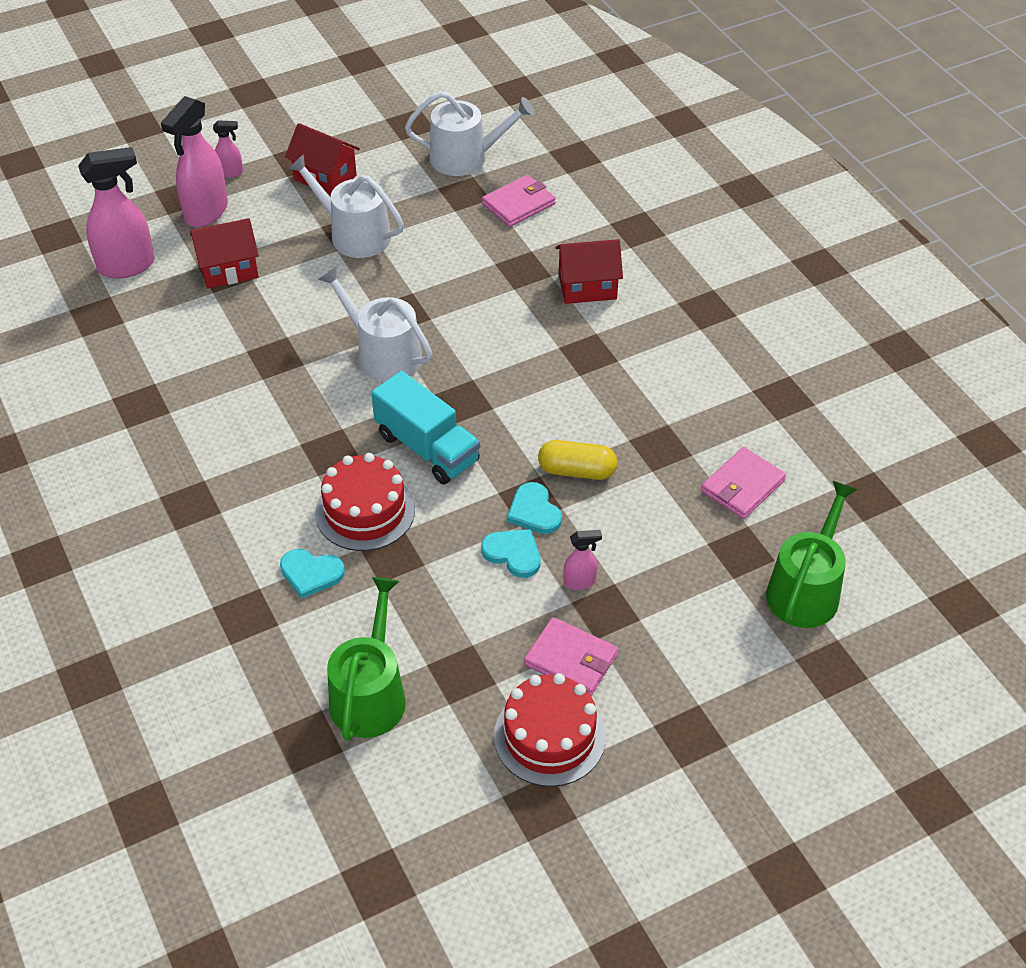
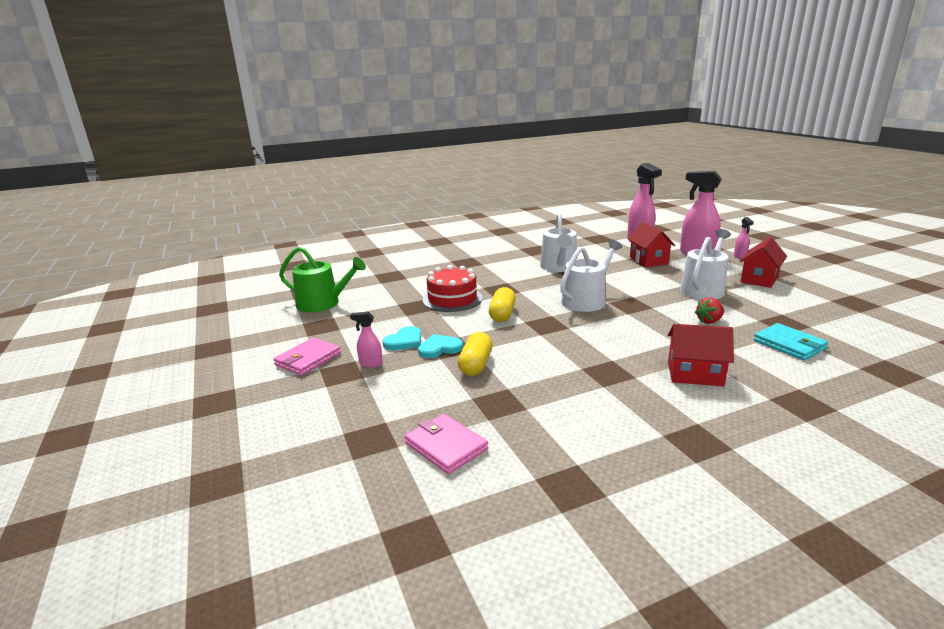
camera: 95 degrees right, 25 degrees down
(311, 573) = (411, 288): turquoise heart -> none
(427, 448) = (502, 314): turquoise truck -> yellow capsule
(457, 250) = (709, 321): none -> red strawberry
(466, 157) = (833, 323): white watering can -> white watering can (559, 267)
(518, 204) = (789, 344): pink wallet -> turquoise wallet
(549, 736) = (256, 351): red cake -> none
(580, 582) = (370, 364): pink spray bottle -> pink spray bottle turned 105 degrees clockwise
(587, 287) = (695, 374): red house -> red house turned 75 degrees counterclockwise
(806, 589) = (310, 475): green watering can -> none

